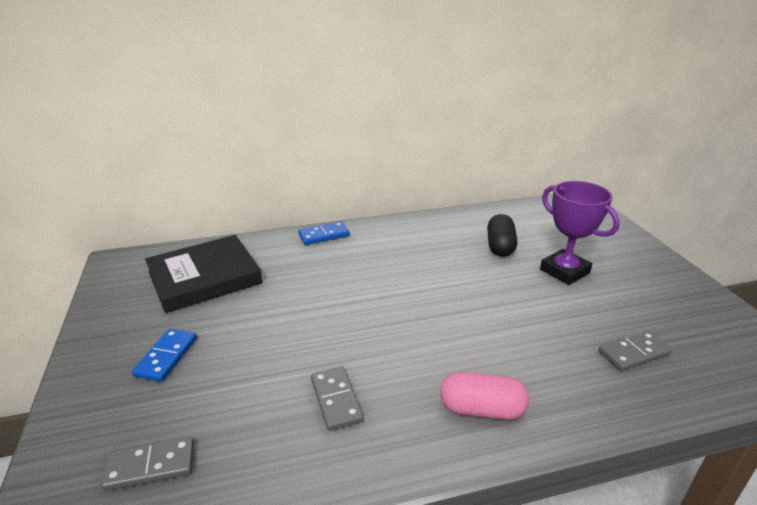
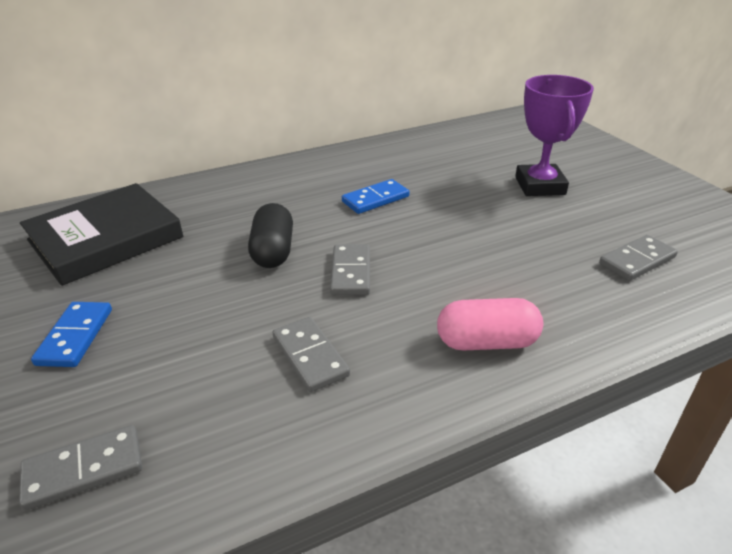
camera: 10 degrees left, 5 degrees up
(324, 235) = (248, 176): blue domino -> blue domino (375, 199)
(385, 331) = (350, 272): none -> grey domino
(500, 246) = (461, 167): black capsule -> black capsule (273, 251)
(564, 271) = (540, 186): purple trophy -> purple trophy turned 45 degrees clockwise

